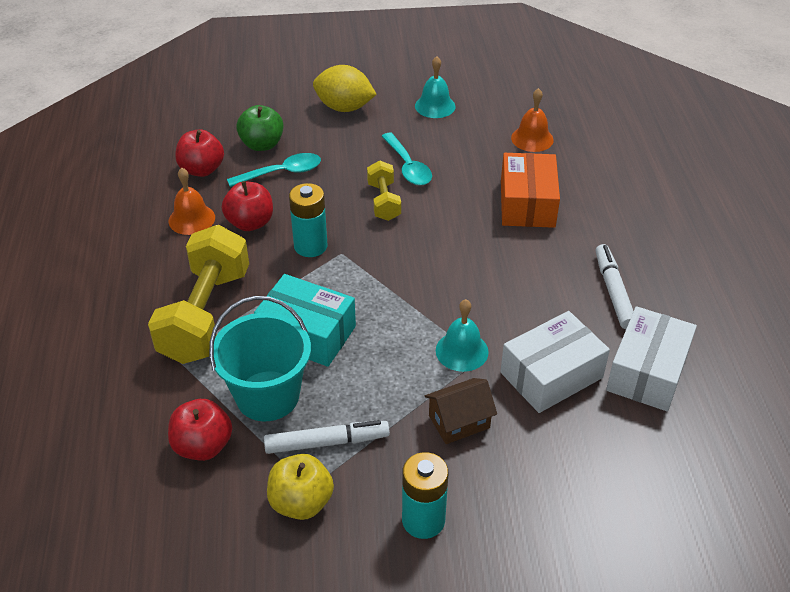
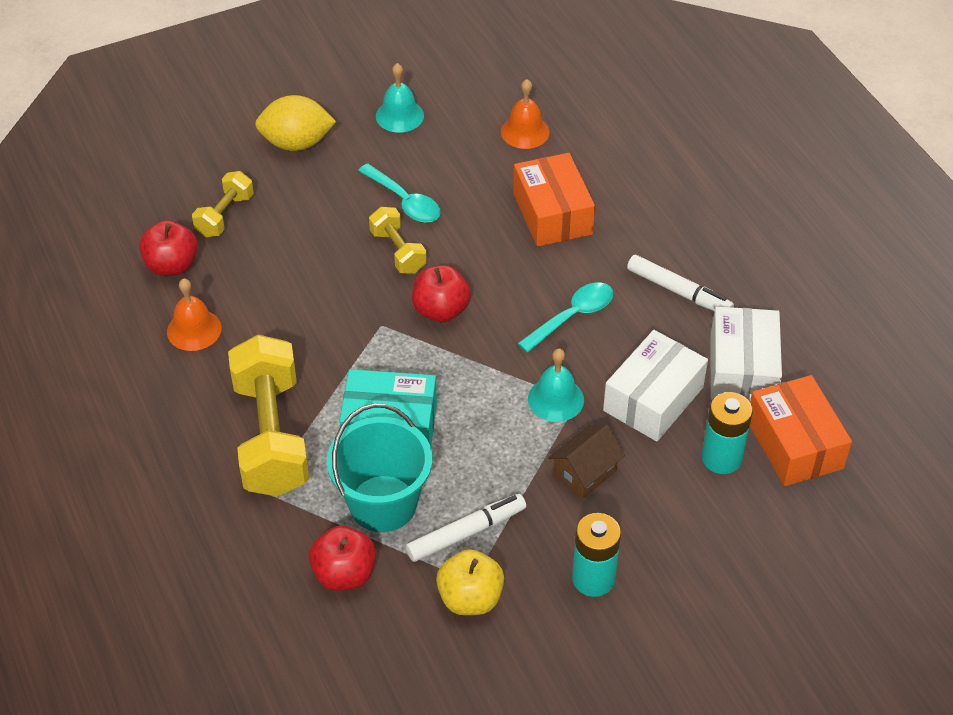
camera: 20 degrees left, 5 degrees up
(250, 223) = (263, 316): red apple -> red apple (441, 310)
(262, 144) = (225, 215): green apple -> yellow dumbbell
(282, 173) = (267, 246): turquoise spoon -> turquoise spoon (572, 316)
(310, 246) = (344, 326): turquoise battery -> turquoise battery (721, 458)
(613, 291) = (678, 292): white marker -> white marker turned 150 degrees clockwise
(673, 453) = (794, 444): none -> orange box

